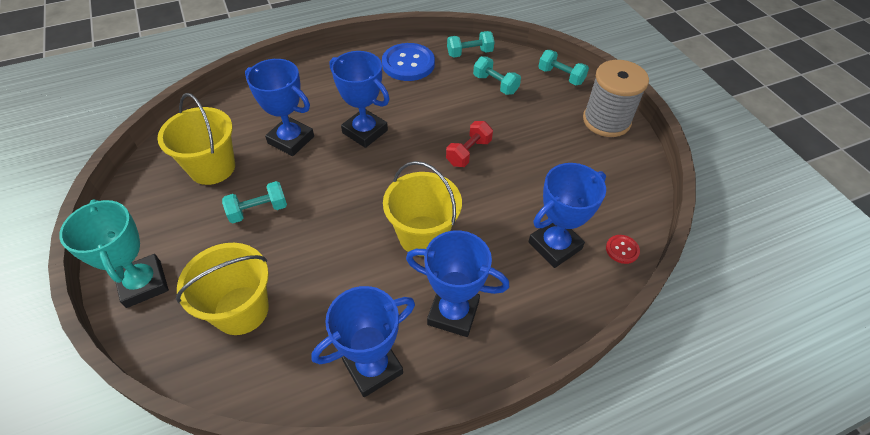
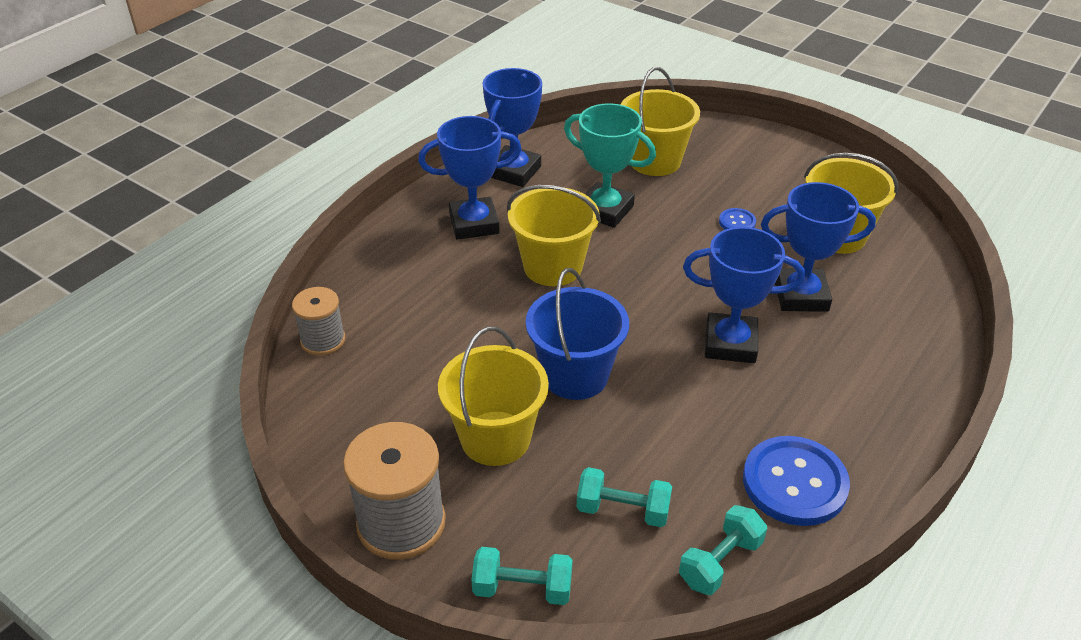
camera: 150 degrees right, 10 degrees down
(144, 283) = (753, 145): turquoise trophy -> turquoise trophy (605, 210)
(258, 210) = (737, 222): turquoise dumbbell -> blue button
(468, 152) = (575, 375): red dumbbell -> blue bucket
(537, 139) = (495, 438): none -> yellow bucket
(555, 246) = (403, 314): blue trophy -> none
(622, 250) = (323, 340): red button -> grey spool

